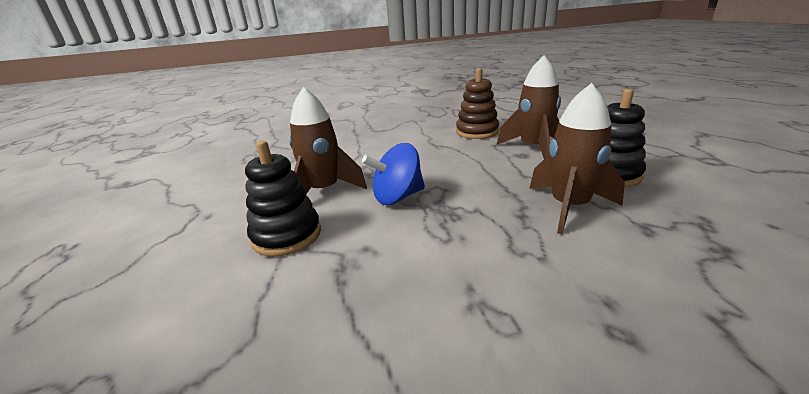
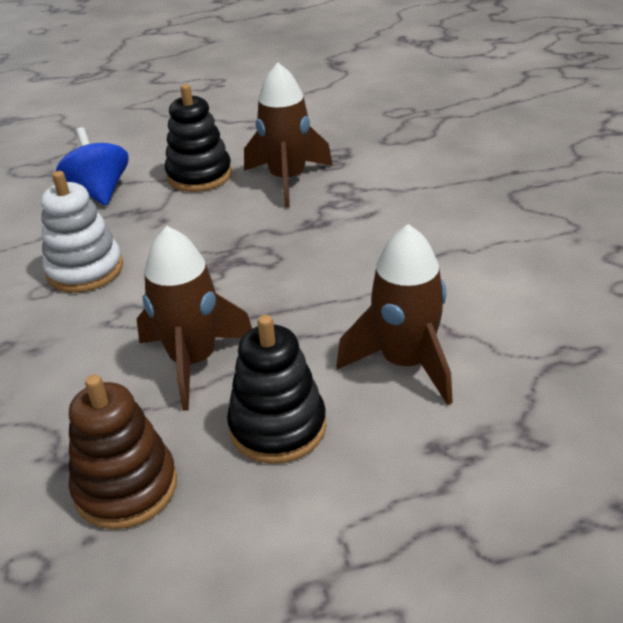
camera: 90 degrees right, 10 degrees up
(397, 197) = (258, 230): blue spinning top -> blue spinning top (99, 192)
(457, 290) = (85, 270): none -> white stacking toy
(477, 132) = (500, 303): brown stacking toy -> brown stacking toy (126, 487)

